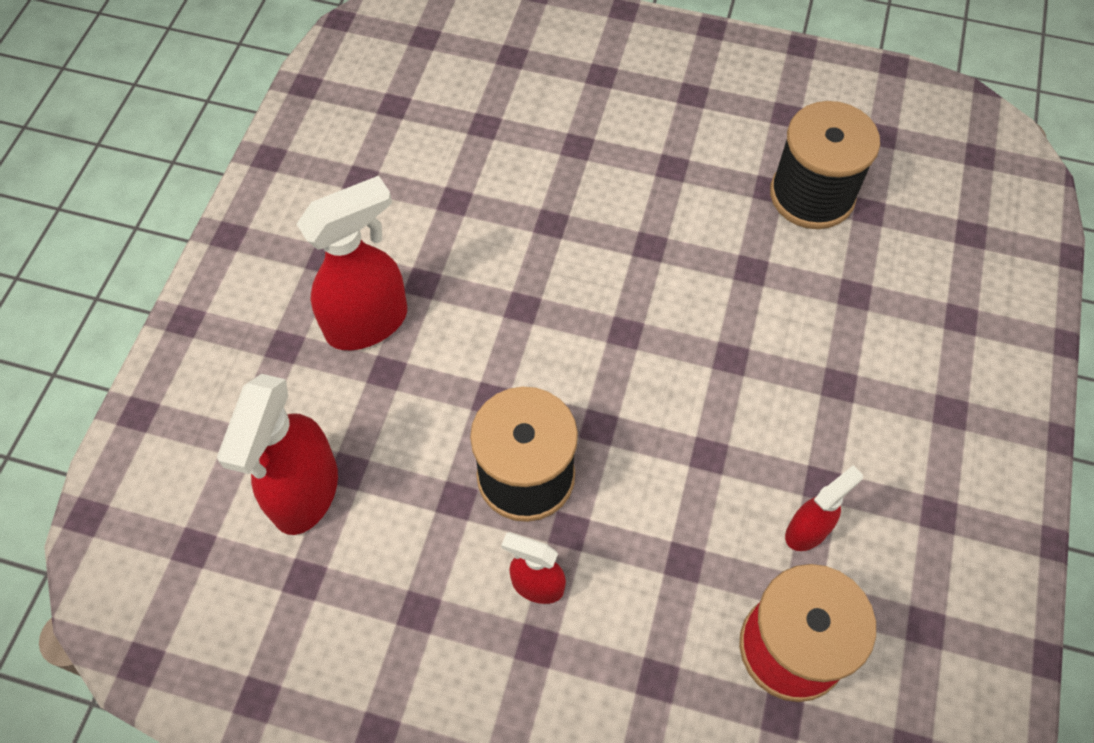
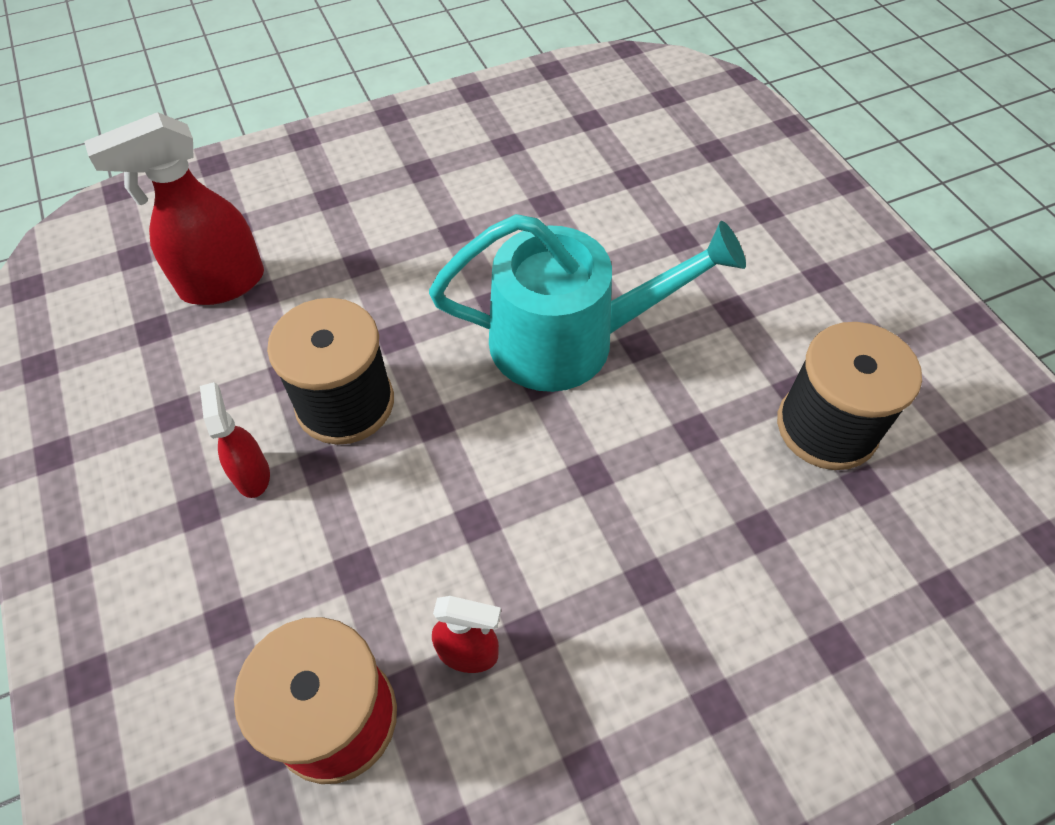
camera: 50 degrees right, 5 degrees down
(368, 323) = (392, 226): red spray bottle -> none
(604, 286) = (568, 340): none -> turquoise watering can

